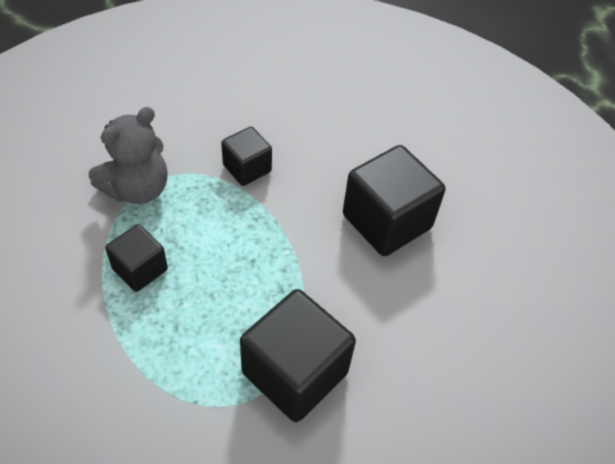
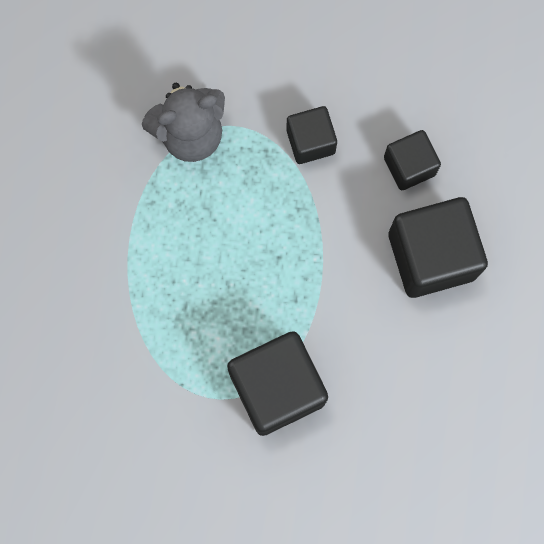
camera: 25 degrees right, 25 degrees up
(140, 269) = (168, 231): black cube -> black cube (409, 166)

